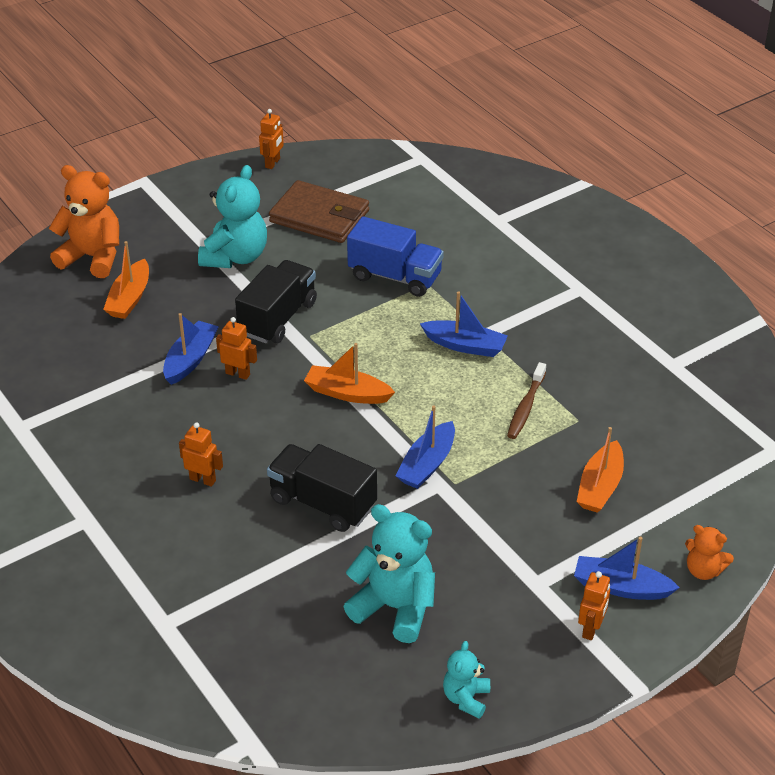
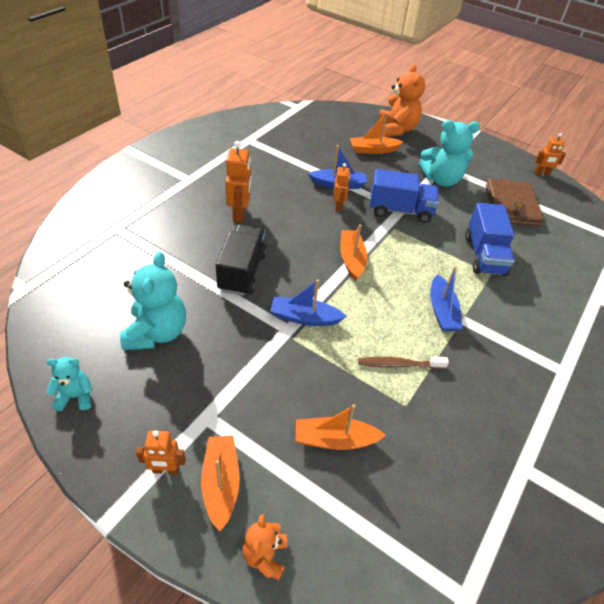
camera: 65 degrees right, 5 degrees up
(203, 479) = (239, 214): orange robot -> orange robot, size x1.59
(278, 318) = (400, 210): black truck -> blue truck
(621, 587) = (221, 483): blue boat -> orange boat

